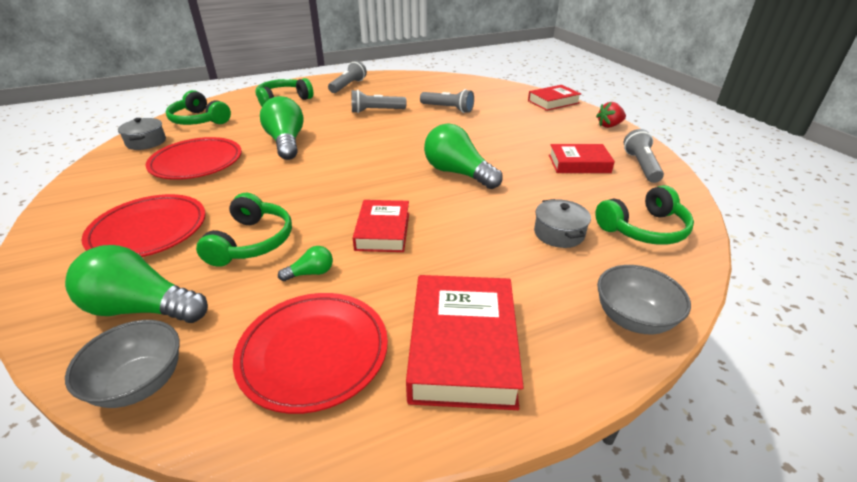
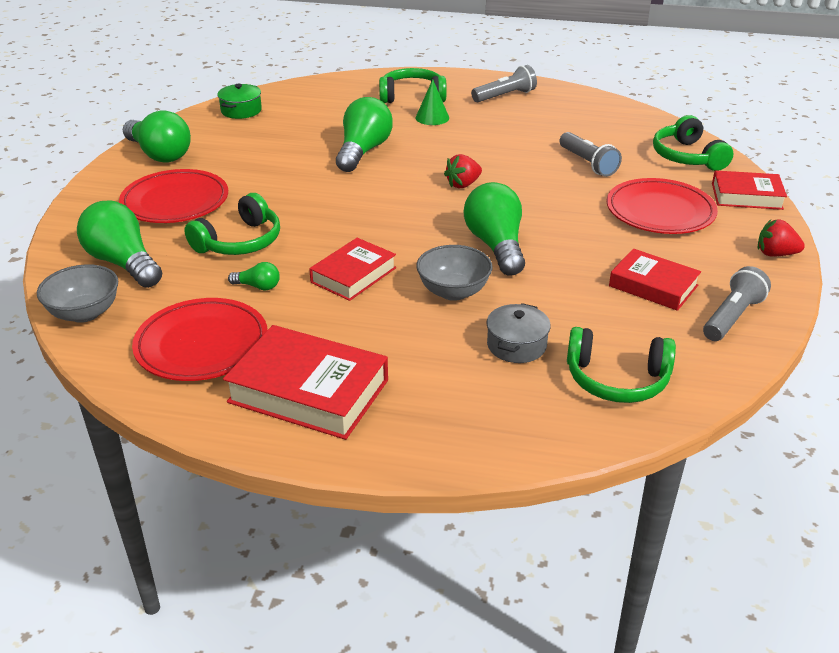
camera: 35 degrees right, 0 degrees up
(92, 196) = (159, 154): none -> green light bulb
(146, 142) = (241, 110): grey pot -> green pot
(196, 162) = (264, 147): red plate -> red plate (660, 211)
(199, 120) = (307, 98): green headphones -> green headphones (687, 157)
(313, 109) = (432, 117): none -> green cone
(376, 111) = (498, 141): grey flashlight -> none
(386, 142) = (463, 184): none -> red strawberry
(463, 346) = (308, 391): red book -> red book turned 75 degrees clockwise
(633, 319) = (477, 441): grey bowl -> grey bowl (453, 292)

